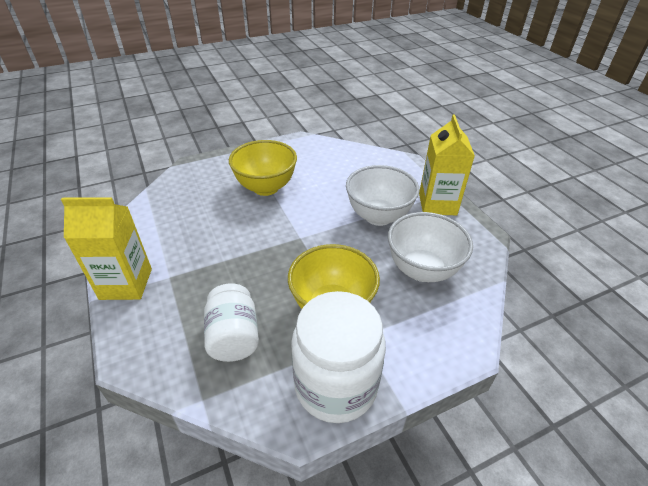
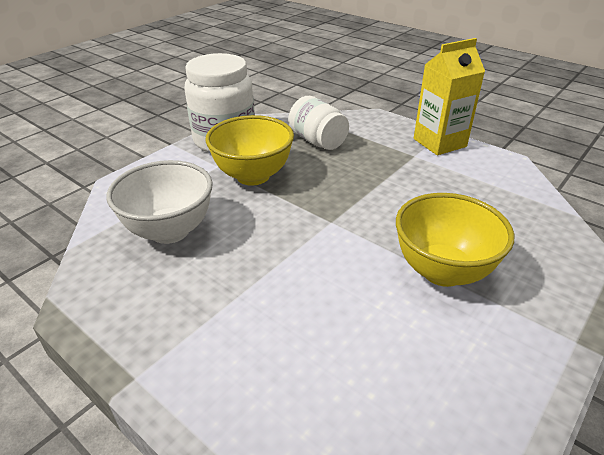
camera: 155 degrees right, 5 degrees down
(378, 216) = (248, 282): white bowl -> none
(437, 204) = (155, 340): yellow carton -> none

